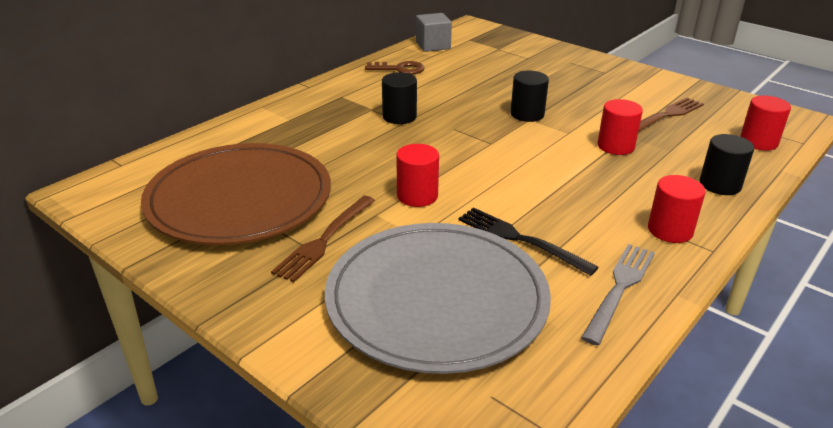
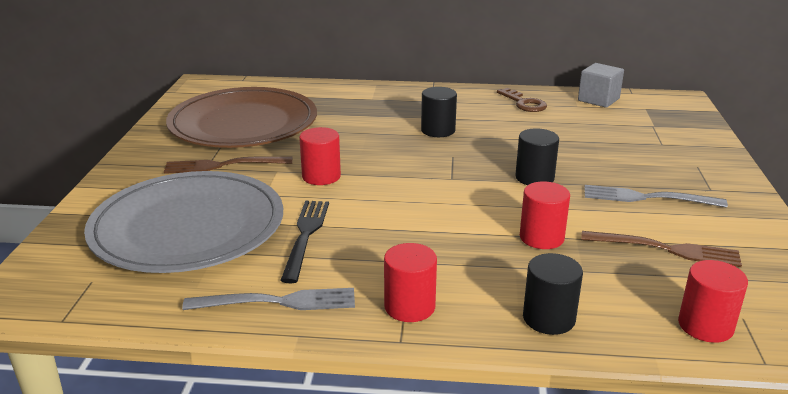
camera: 55 degrees right, 5 degrees down
(596, 93) = (646, 198): none -> grey fork

